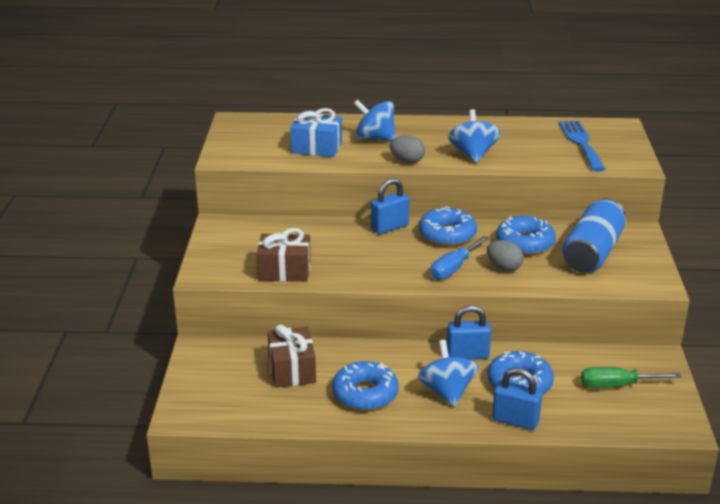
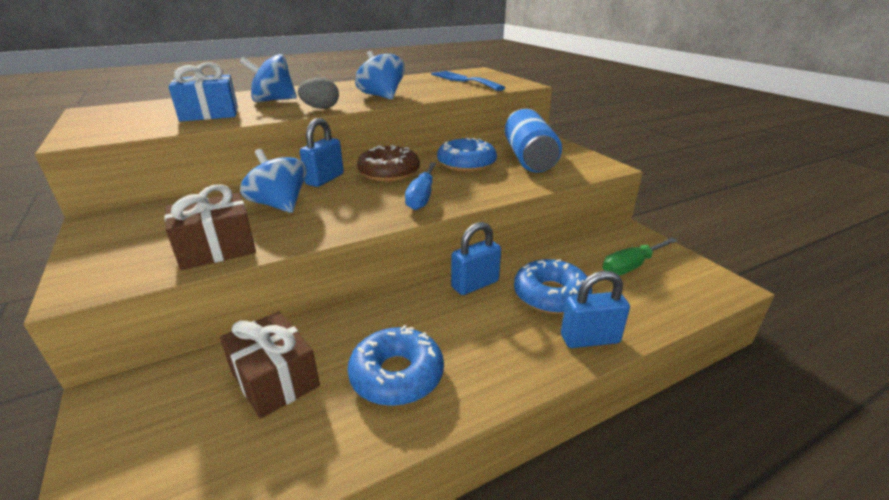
camera: 30 degrees left, 0 degrees up
(447, 234) = (389, 173): blue donut -> brown donut
(447, 392) = (490, 333): blue spinning top -> blue spinning top (279, 205)
(504, 267) = (469, 185): grey egg -> none

